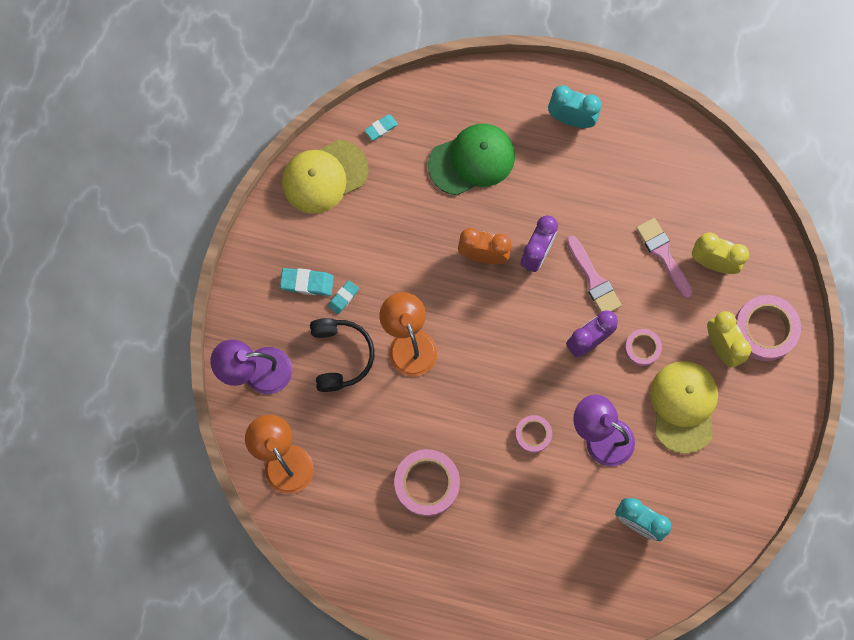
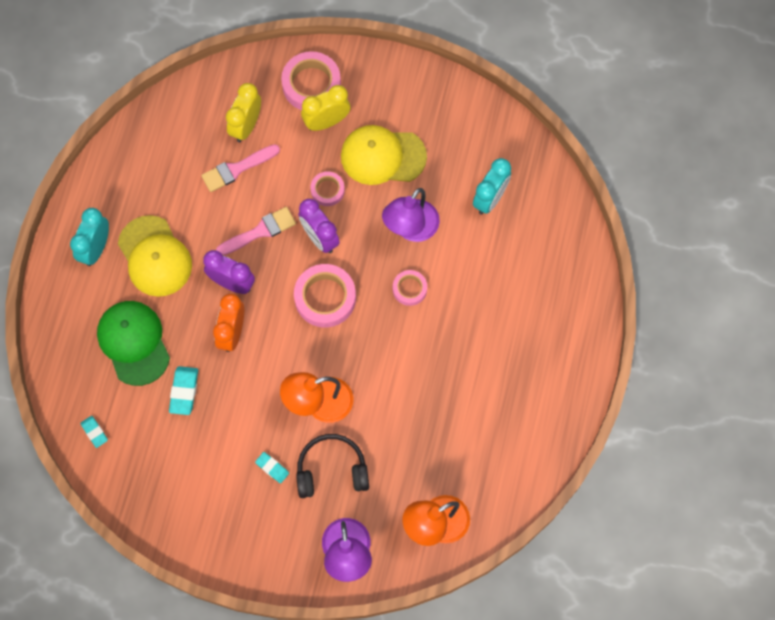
camera: 90 degrees left, 5 degrees down
(307, 283) = (256, 505): turquoise eraser -> turquoise eraser (184, 391)
(324, 176) = (143, 489): yellow cap -> yellow cap (155, 256)
(427, 483) = (457, 386): pink tape -> pink tape (325, 298)

